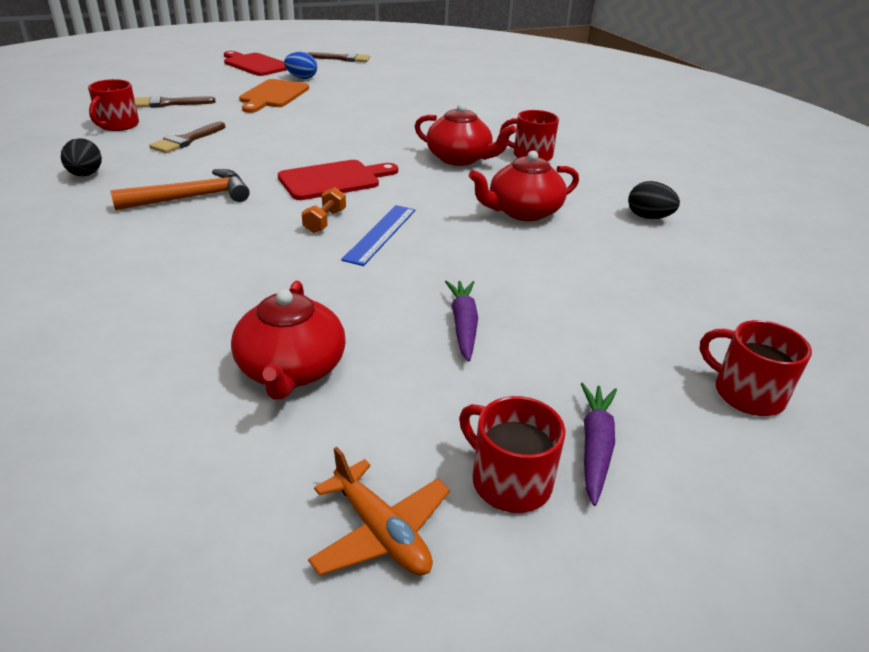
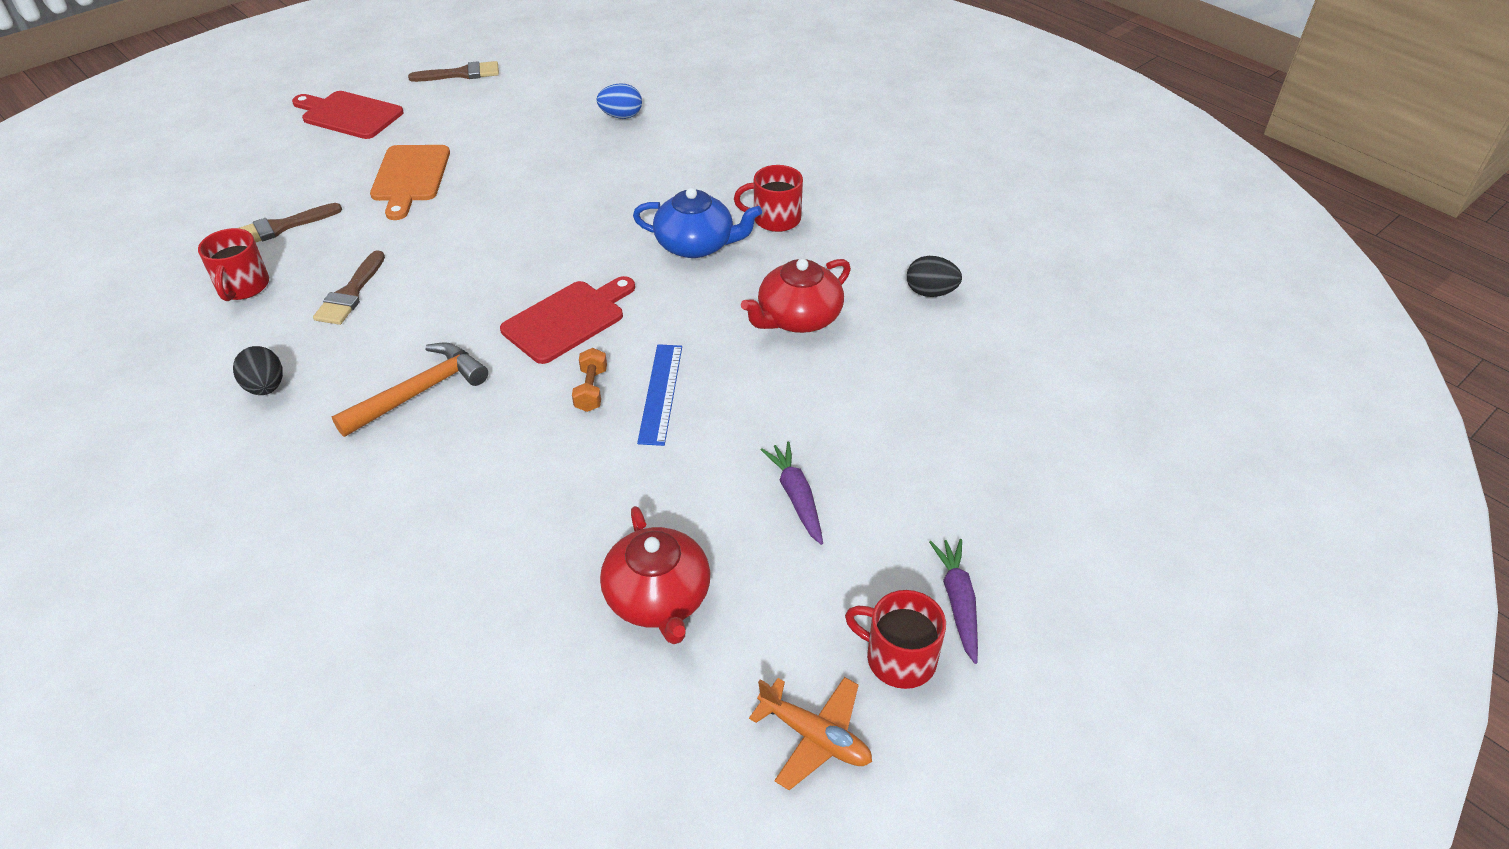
camera: 15 degrees left, 10 degrees up
(301, 78) = (428, 130): blue egg -> blue egg (621, 116)
(460, 159) = (696, 245): red teapot -> blue teapot
(746, 393) = (1069, 507): red mug -> none

